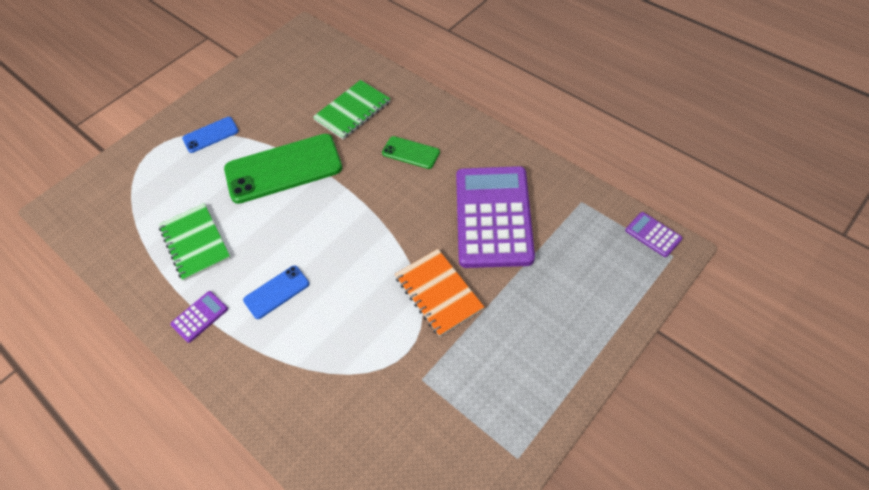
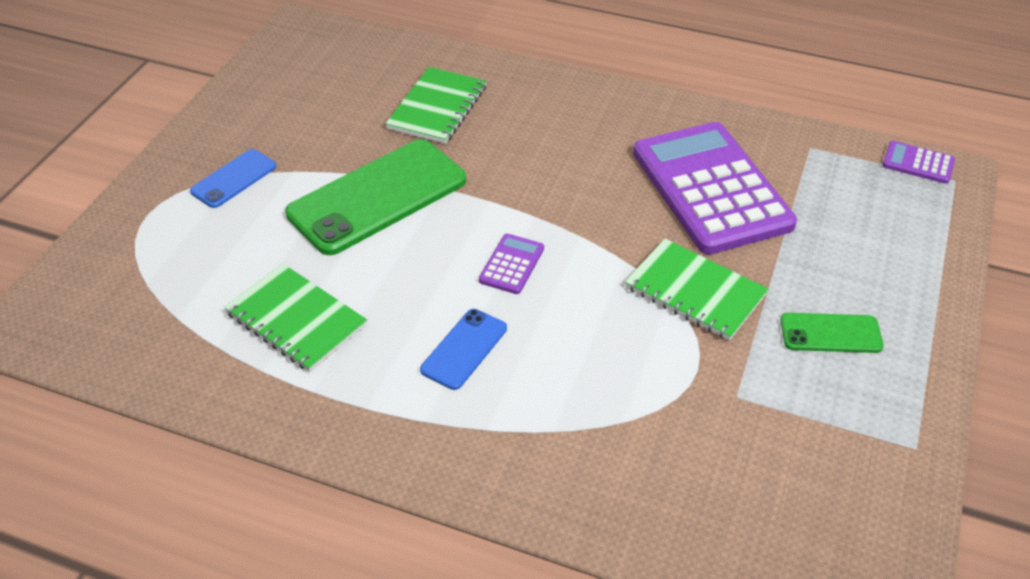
camera: 25 degrees left, 10 degrees down
(200, 317) = (363, 411): purple calculator -> purple calculator (511, 264)
(410, 153) = (552, 140): green phone -> green phone (830, 333)
(438, 293) = (695, 291): orange notebook -> green notebook

